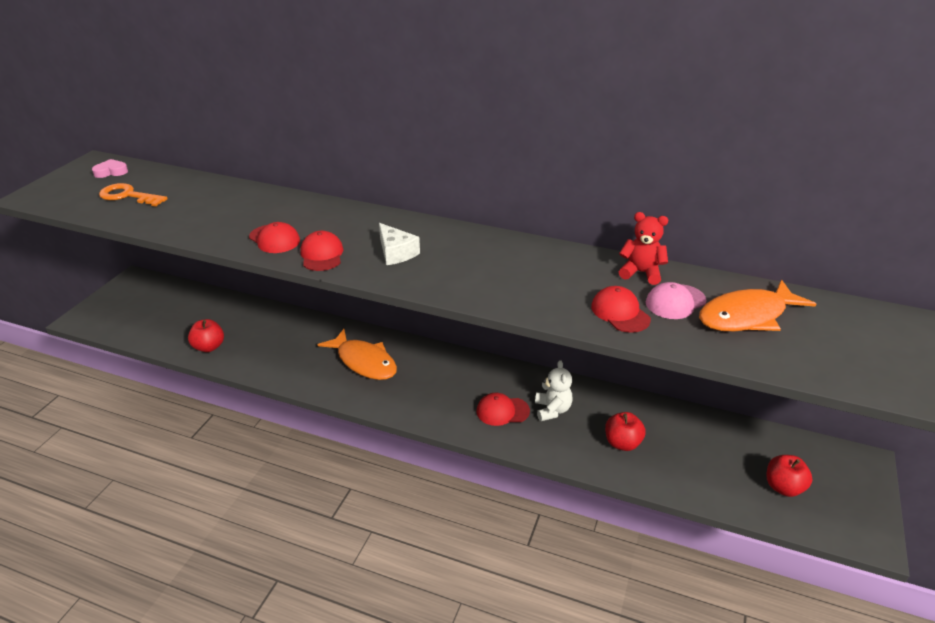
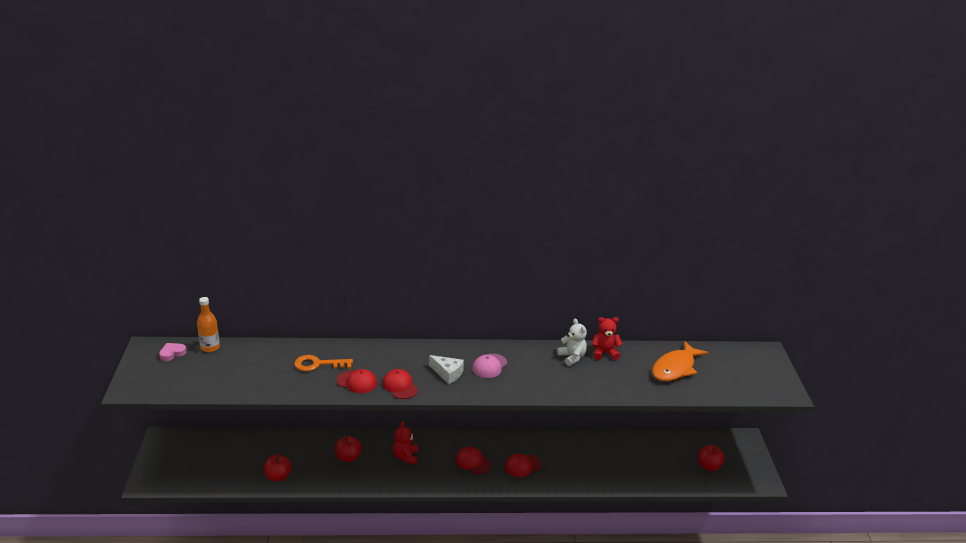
camera: 25 degrees left, 5 degrees down
(128, 196) = (210, 371): orange key -> orange key (318, 364)
(154, 173) = (210, 347): none -> orange bottle
(364, 362) = (405, 457): orange fish -> red teddy bear
(552, 410) = (554, 456): white teddy bear -> white teddy bear (572, 357)
(620, 313) = (608, 383): red cap -> red cap (473, 462)
(622, 443) = (607, 466): red apple -> red apple (348, 457)
(675, 302) = (633, 368): pink cap -> pink cap (489, 366)

